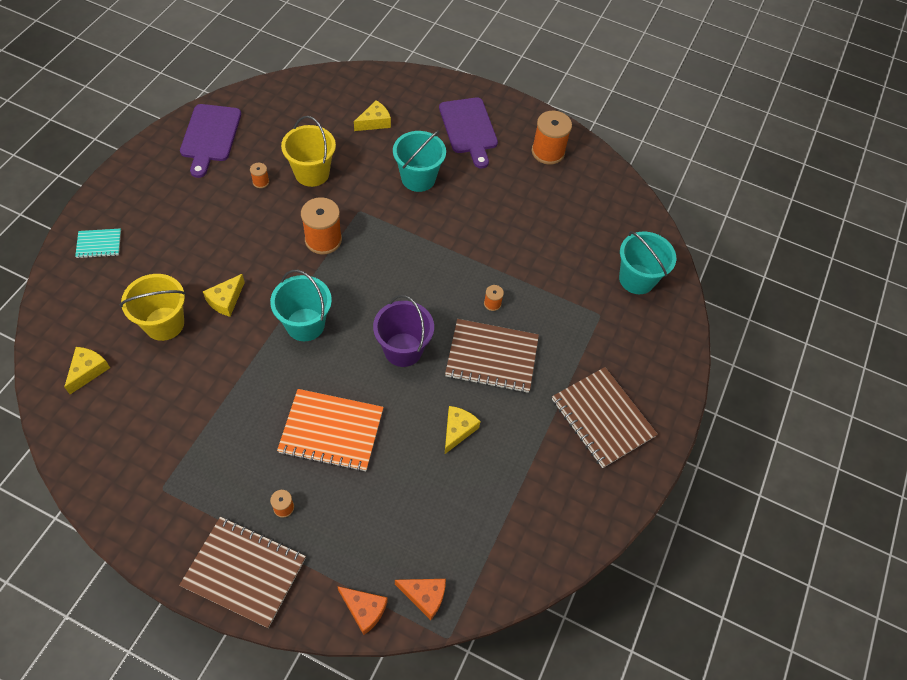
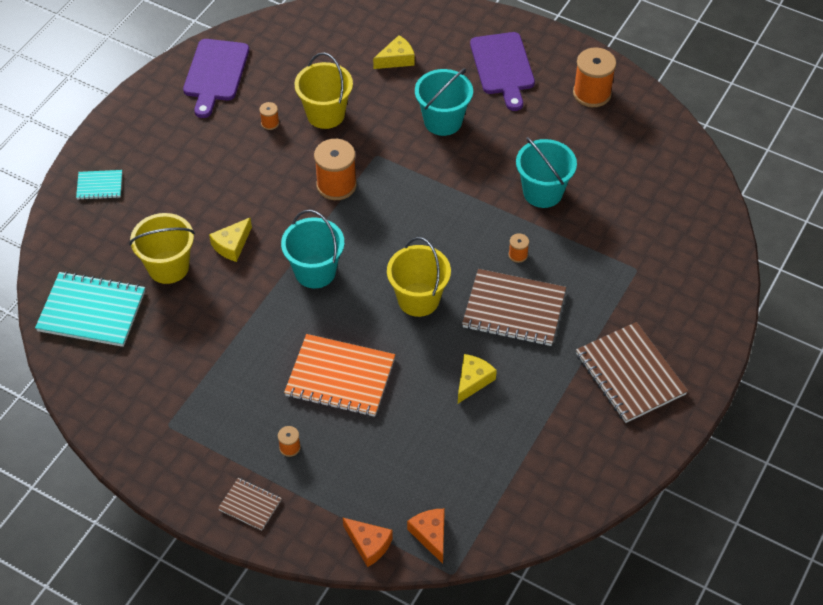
camera: 10 degrees right, 5 degrees down
(88, 371) = (92, 311): yellow cheese -> turquoise notebook
(244, 572) = (250, 505): brown notebook -> brown notebook, size x0.51
(403, 349) = (418, 299): purple bucket -> yellow bucket
(424, 596) = (430, 535): orange cheese -> orange cheese turned 135 degrees counterclockwise
(636, 279) = (682, 233): turquoise bucket -> turquoise bucket (542, 192)

